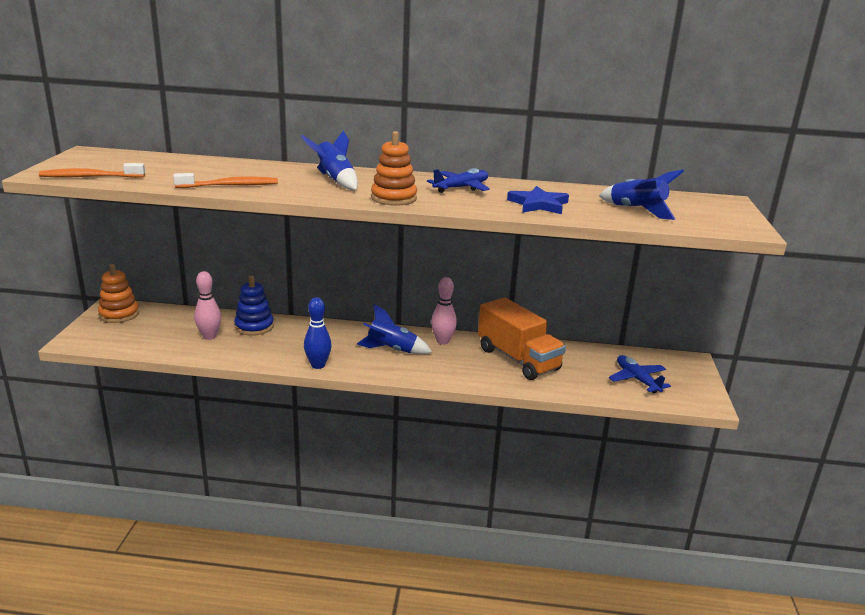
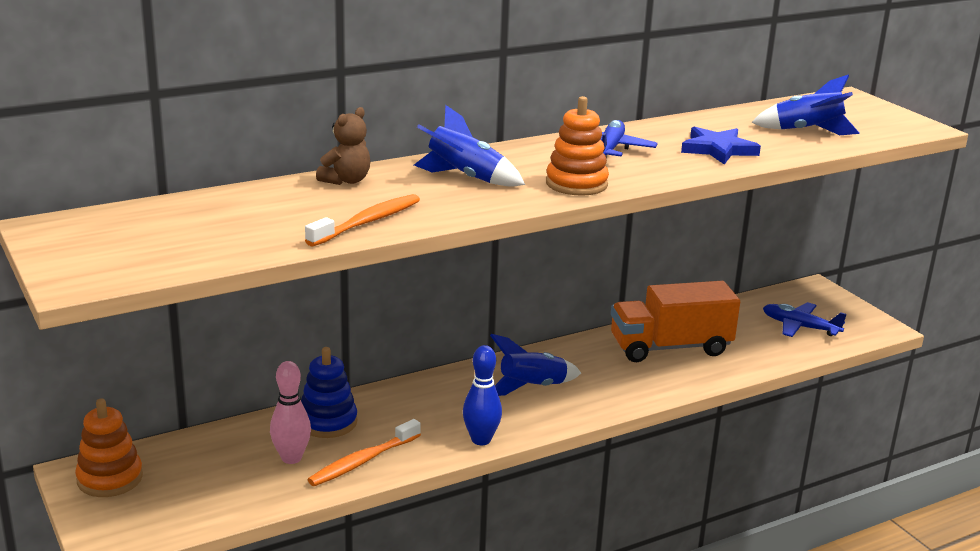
camera: 35 degrees left, 0 degrees up
(90, 177) = (157, 265): orange toothbrush -> orange toothbrush (362, 461)
(267, 167) = (346, 180): none -> brown teddy bear
(442, 341) = (569, 355): pink bowling pin -> none
(518, 359) = (670, 347): orange truck -> orange truck turned 150 degrees clockwise

